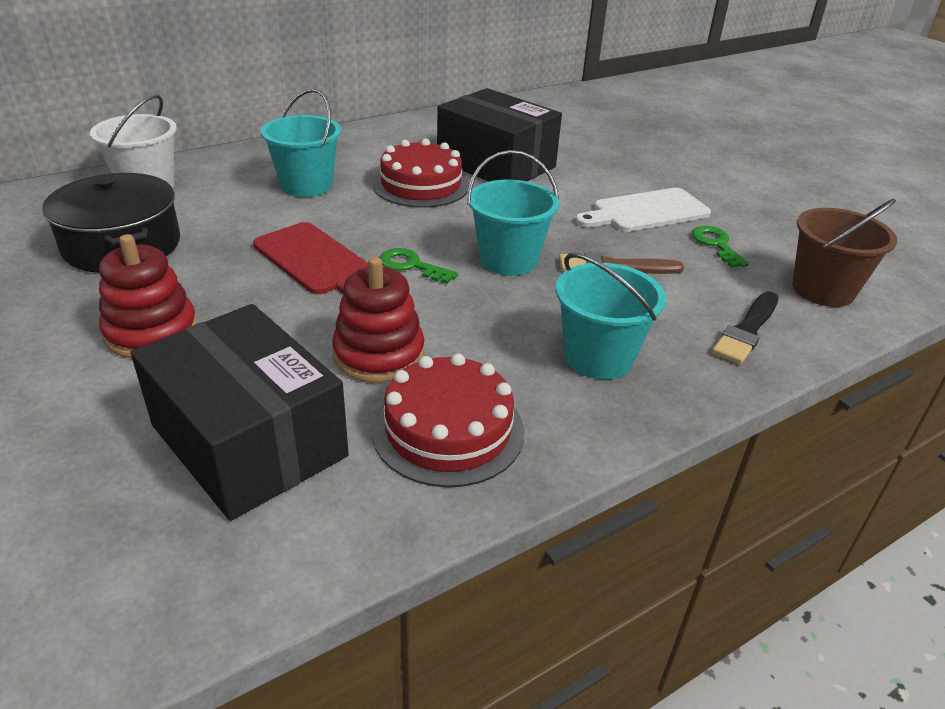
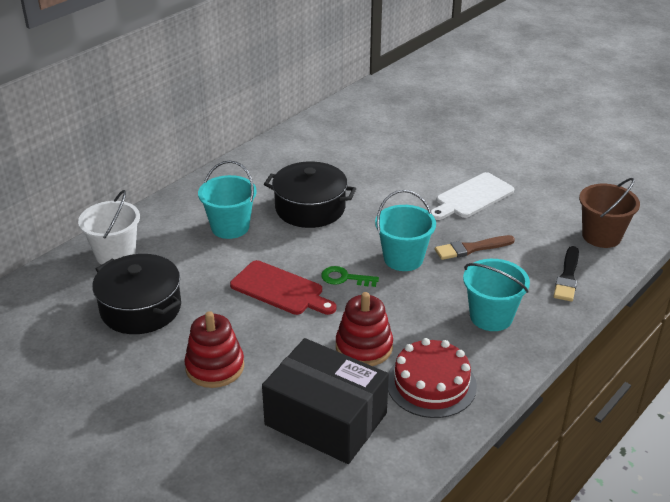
camera: 15 degrees left, 0 degrees up
(421, 185) = (310, 208): red cake -> black pot
(496, 164) = (351, 176): black box -> none
(716, 244) = (526, 215): green key -> none

